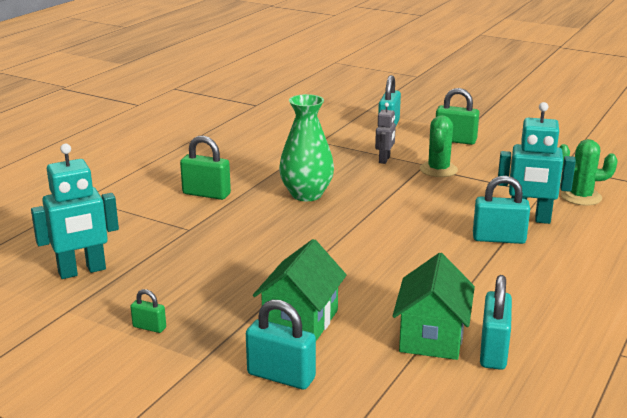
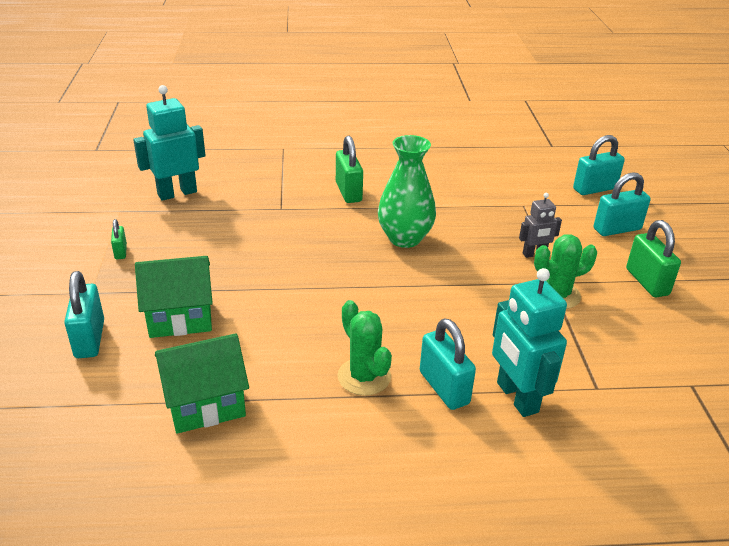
camera: 55 degrees right, 10 degrees up
(82, 271) = (177, 193): turquoise robot -> turquoise robot turned 120 degrees clockwise
(493, 351) = (207, 454): turquoise padlock -> turquoise padlock (594, 189)
(581, 197) = (626, 424): green cactus -> green cactus (364, 377)

